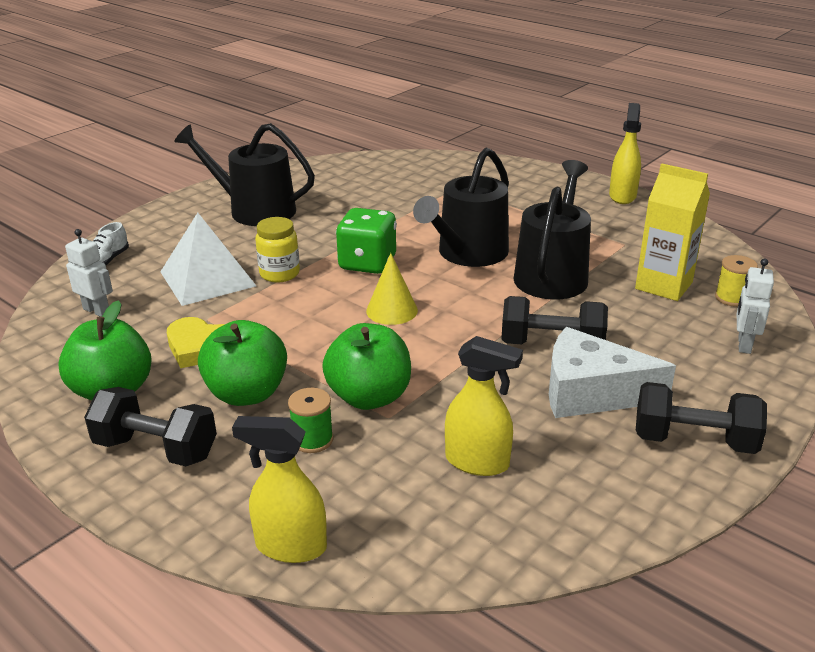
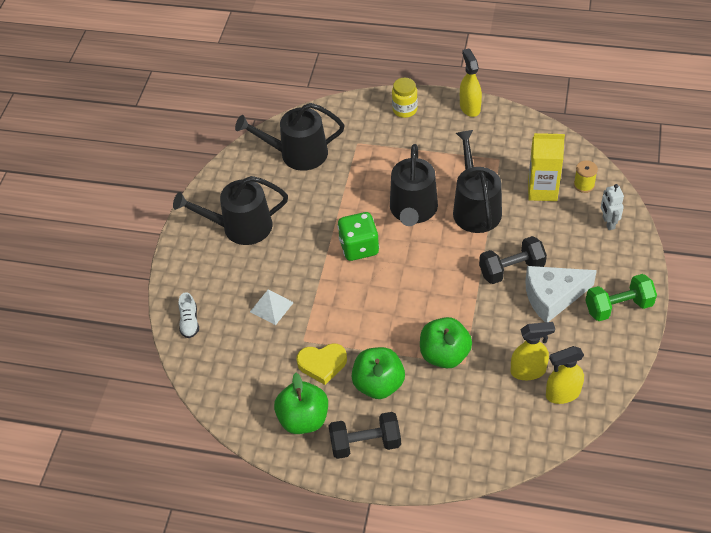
camera: 25 degrees left, 20 degrees up
(97, 311) = (230, 366): white robot -> none
(207, 279) = (271, 307): white pyramid -> white pyramid, size x0.60
(279, 274) = (313, 282): yellow jar -> yellow jar (405, 110)
(290, 546) = (480, 463): yellow spray bottle -> yellow spray bottle (562, 394)
(312, 440) = (439, 397): green spool -> none
(380, 178) = (297, 154): none -> black watering can
(392, 310) = (405, 282): yellow cone -> none
(694, 441) = (618, 307): black dumbbell -> green dumbbell

